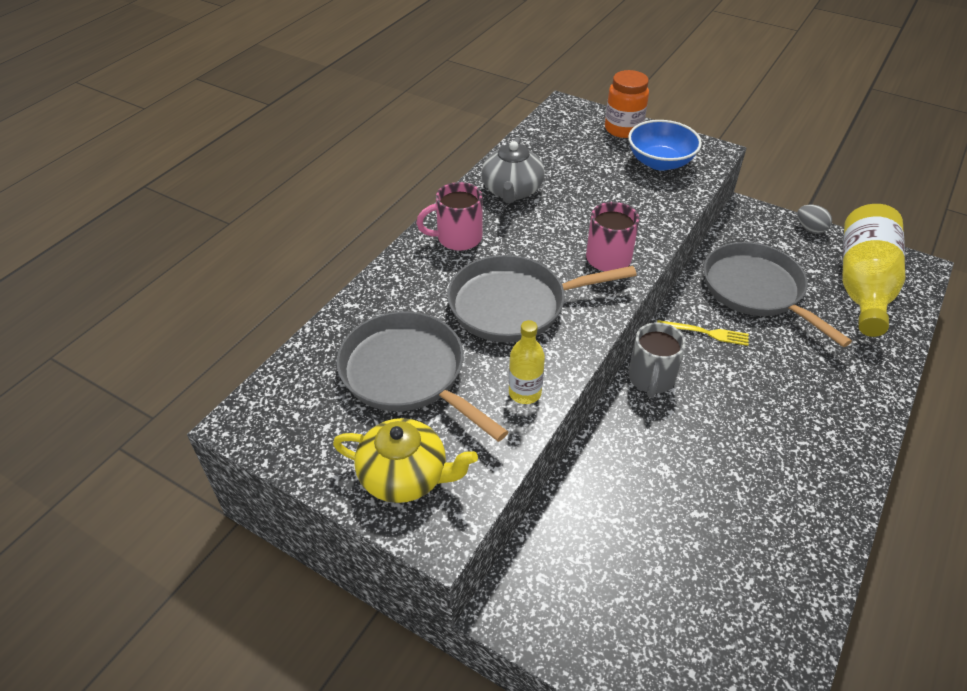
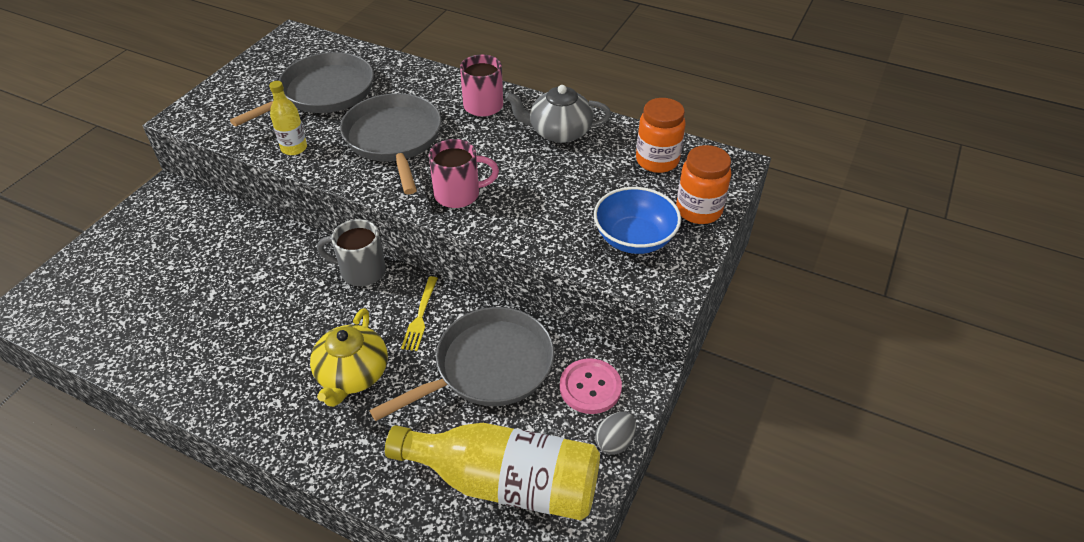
camera: 85 degrees right, 0 degrees up
(405, 476) = (231, 100): yellow teapot -> yellow teapot (352, 375)
(559, 141) = (657, 160): none -> orange jar
(764, 236) = (590, 387): none -> pink button

